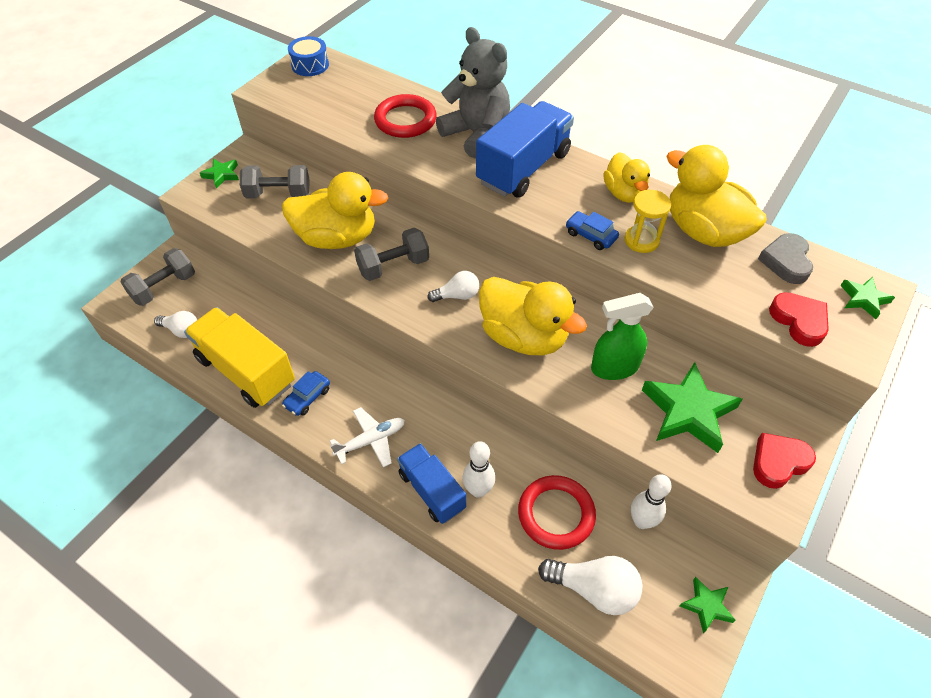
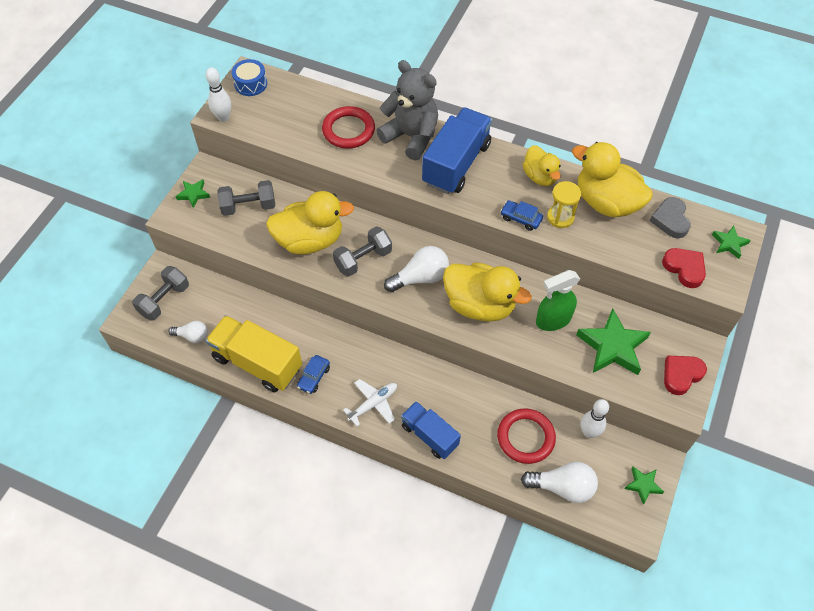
camera: 10 degrees left, 5 degrees up
(457, 295) = (420, 278): white light bulb -> white light bulb, size x1.61
(478, 490) = (464, 429): white bowling pin -> white bowling pin (223, 117)

